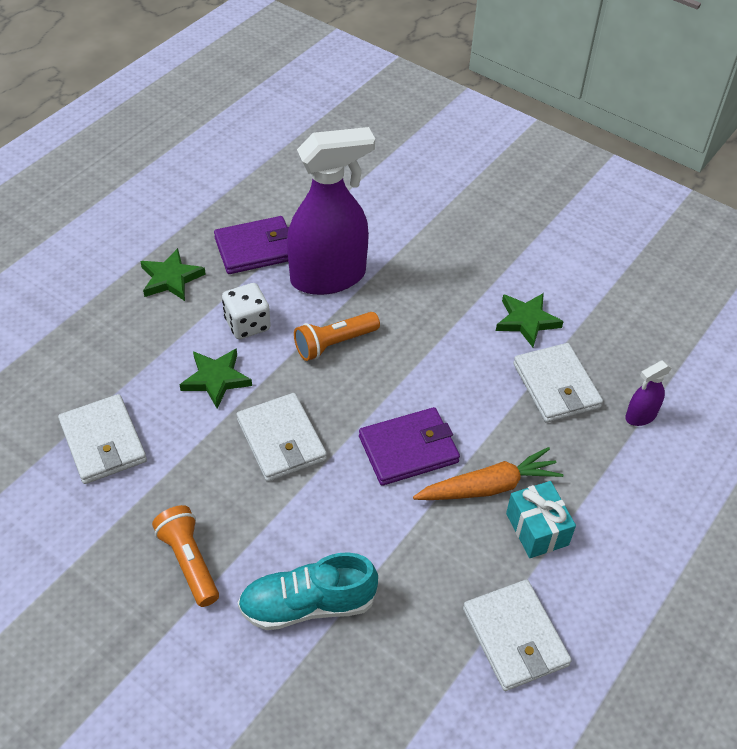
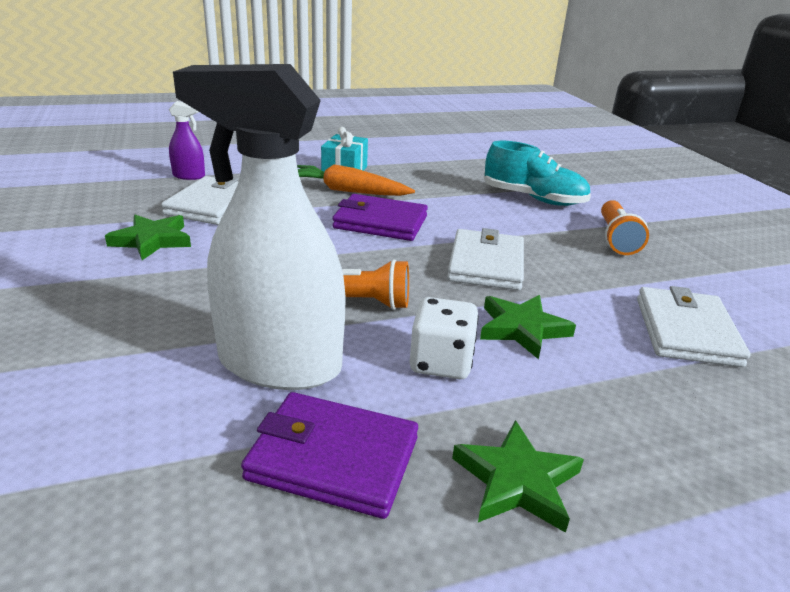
camera: 145 degrees left, 20 degrees down
(328, 277) = (278, 364): purple spray bottle -> white spray bottle
(515, 637) = (415, 156): white wallet -> none

